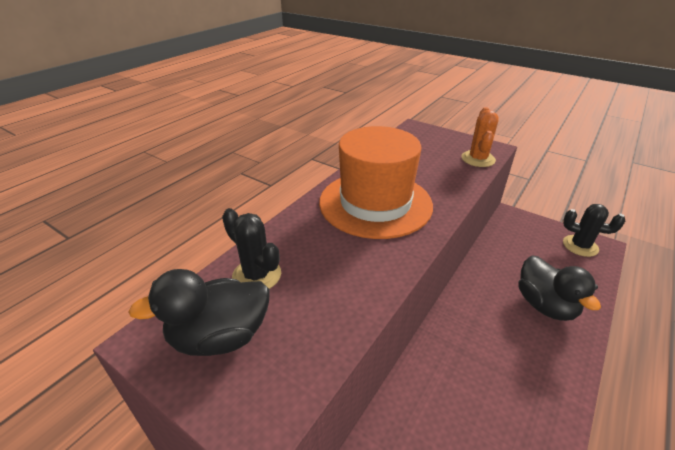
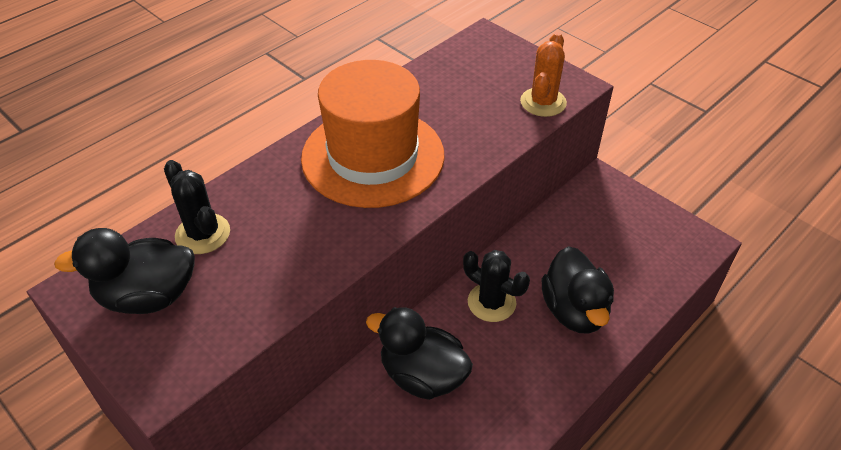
camera: 10 degrees right, 10 degrees up
(455, 376) = (422, 375): none -> black duck
(580, 246) = (671, 238): black cactus -> black cactus (491, 302)

